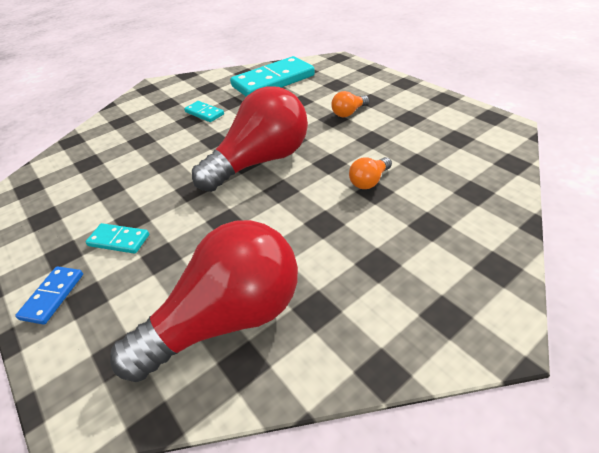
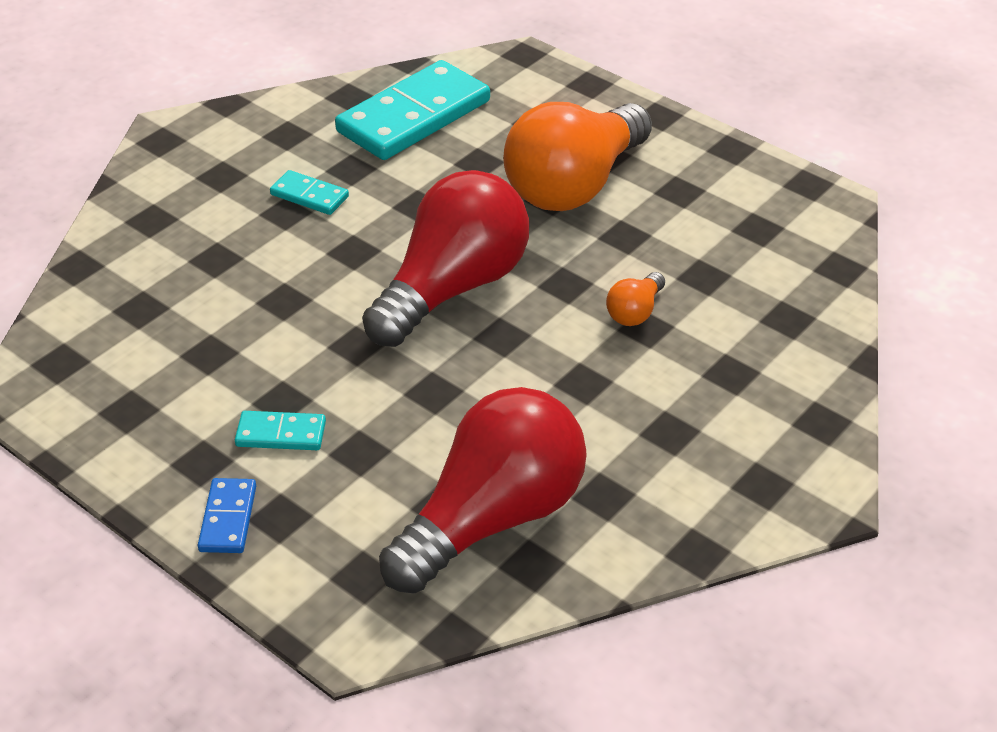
camera: 15 degrees left, 0 degrees up
(348, 113) = (574, 185): orange light bulb -> orange light bulb, size x2.45

